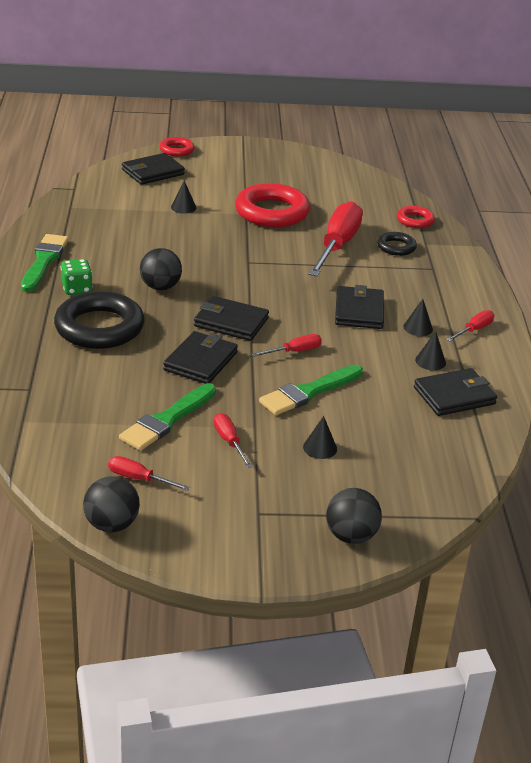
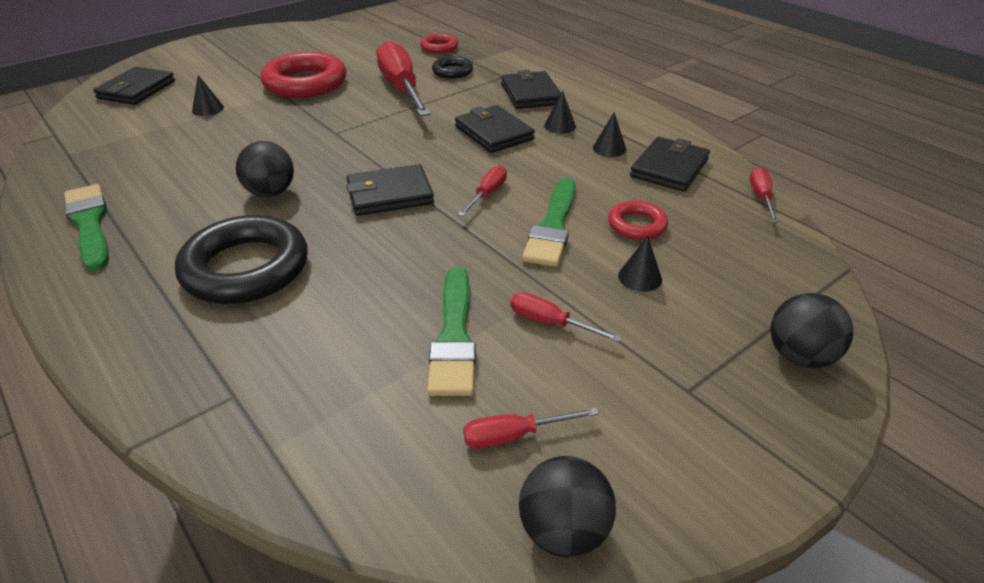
camera: 35 degrees left, 5 degrees up
(77, 289) = (168, 237): green dice -> none
(176, 150) = (142, 63): red ring -> red ring (636, 225)
(200, 361) = (408, 249): black wallet -> black wallet (530, 94)
(474, 330) = (603, 109): red screwdriver -> red screwdriver (761, 197)

